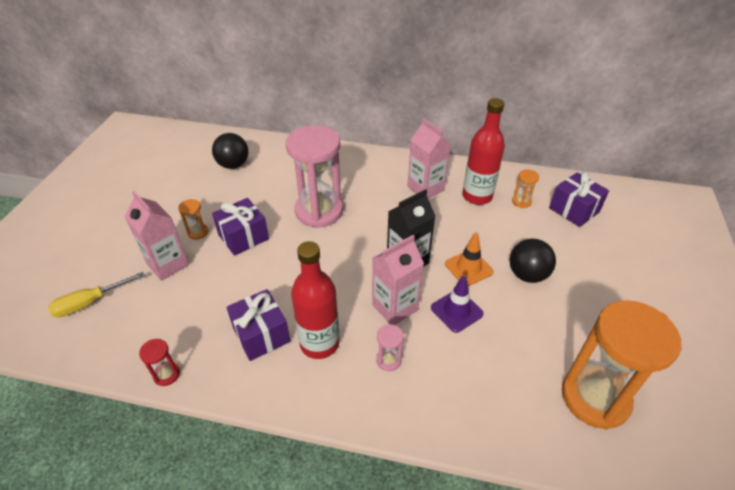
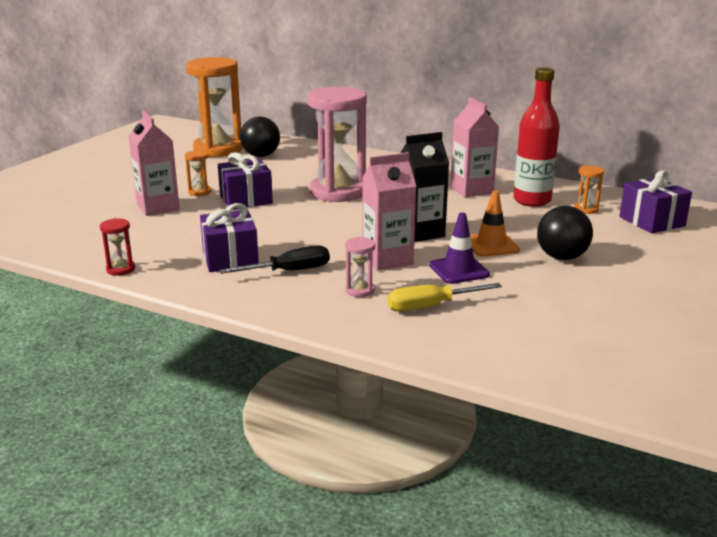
camera: 15 degrees right, 20 degrees down
(90, 303) = (69, 220): yellow screwdriver -> yellow screwdriver (430, 306)
(319, 343) = (289, 271): red bottle -> black screwdriver
(595, 397) = (594, 345): orange hourglass -> orange hourglass (218, 149)

